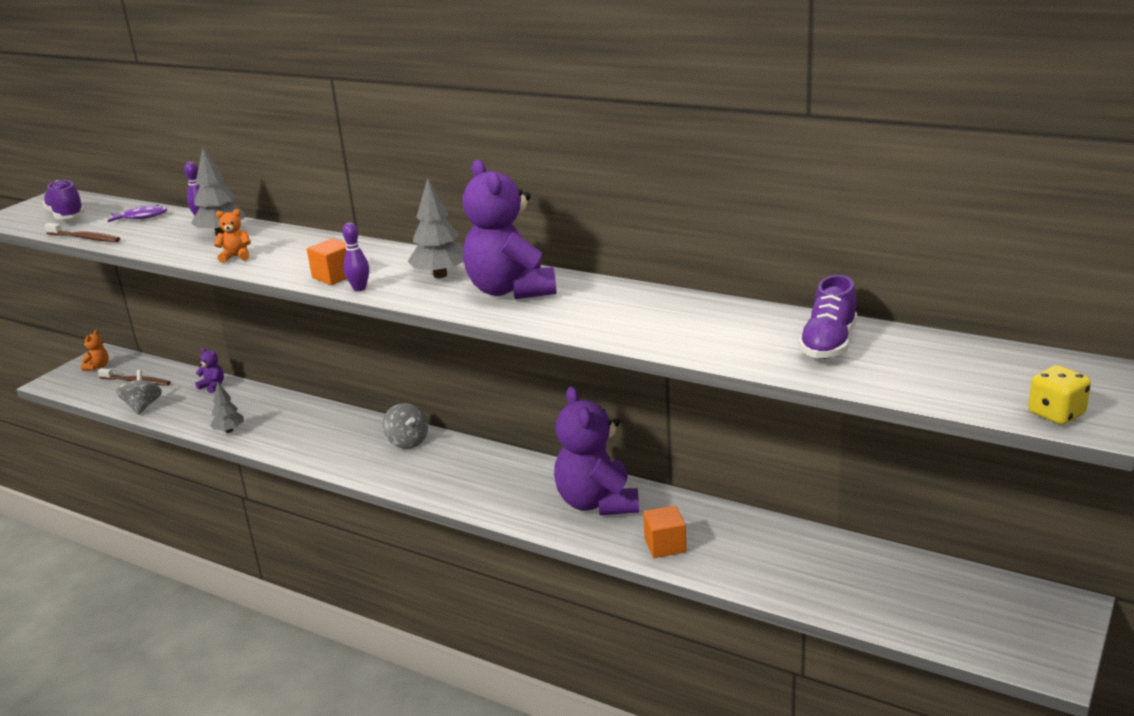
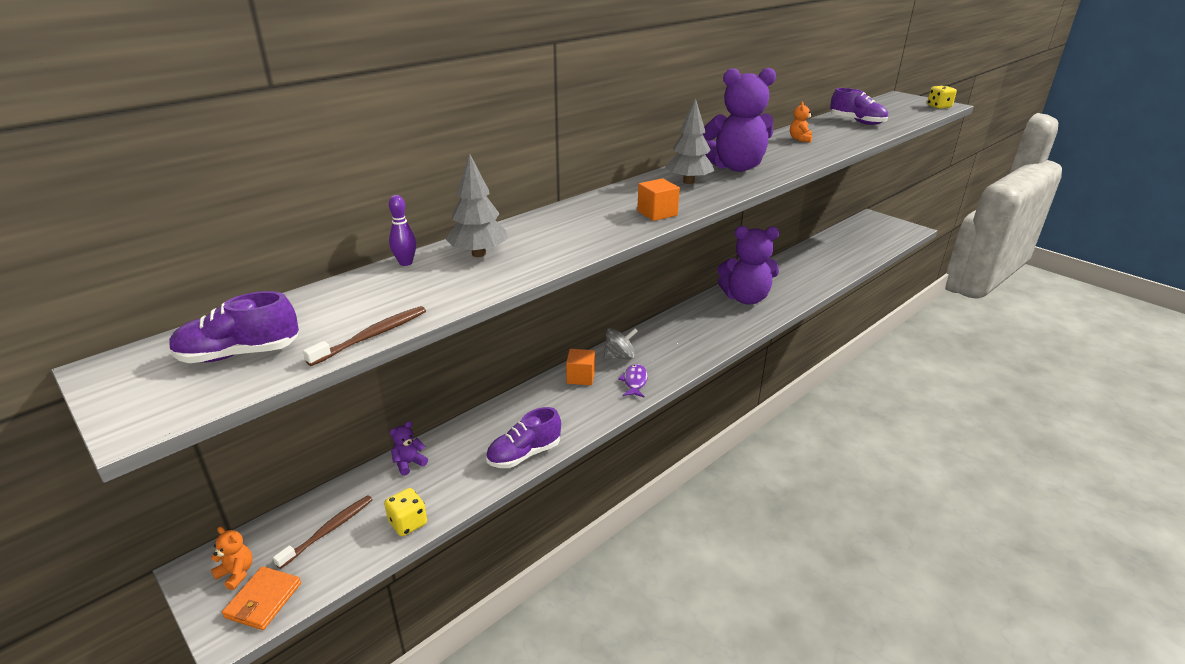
camera: 75 degrees left, 5 degrees up
(73, 383) = (263, 600): none -> orange wallet
(141, 217) = (341, 298): purple fish -> purple fish (634, 382)
(143, 407) = (408, 523): grey spinning top -> yellow dice
(229, 430) = (524, 454): grey tree -> purple shoe
(236, 257) = (560, 249): orange teddy bear -> orange teddy bear (800, 139)
(359, 288) = (693, 207): purple bowling pin -> none
(665, 545) = (800, 287): orange cube -> orange cube (580, 377)

